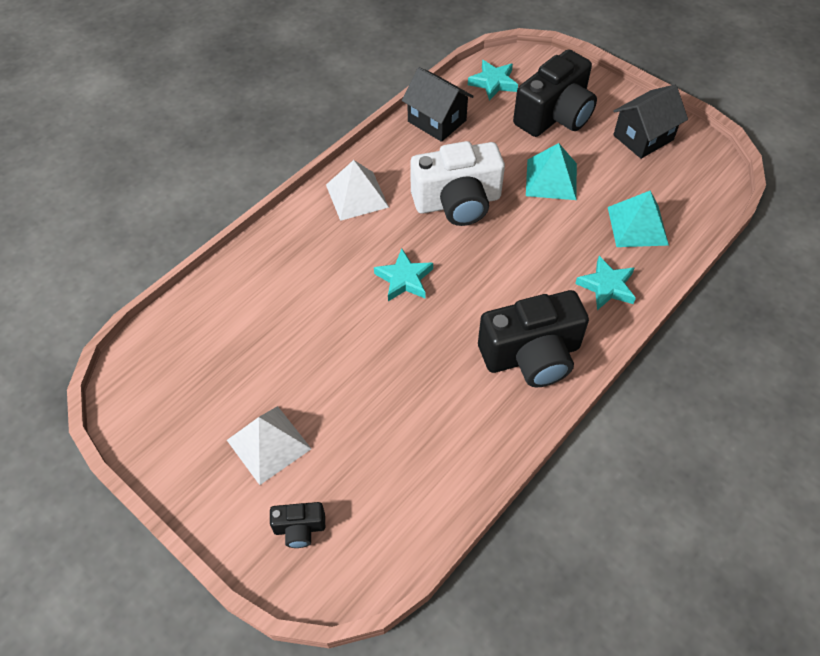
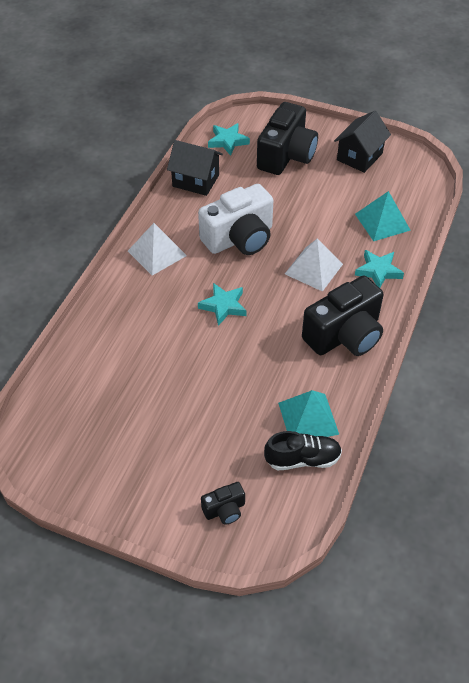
camera: 20 degrees left, 5 degrees down
(269, 444) = (172, 457): white pyramid -> white pyramid (313, 269)
(416, 496) = (302, 459): none -> black shoe
(551, 179) = (304, 204): turquoise pyramid -> turquoise pyramid (308, 418)

